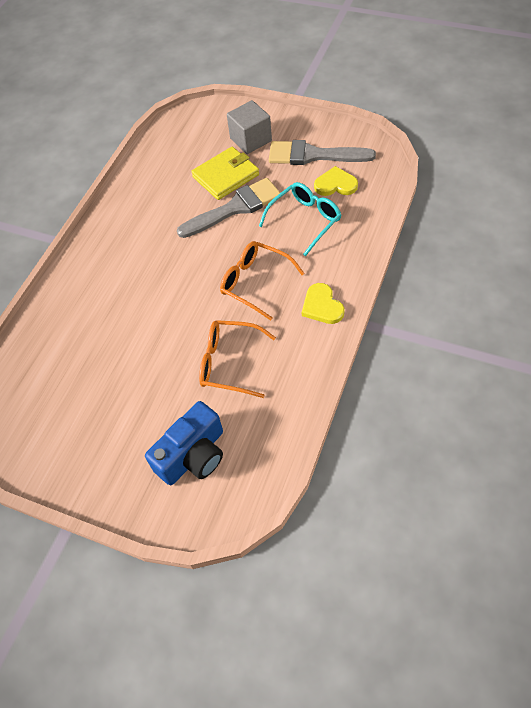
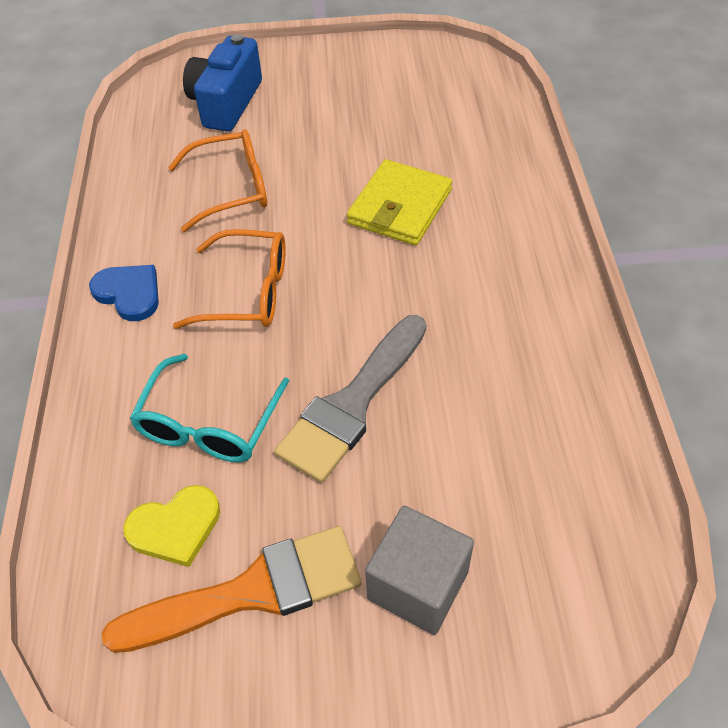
camera: 150 degrees right, 5 degrees down
(225, 176) = (414, 467): yellow wallet -> yellow wallet (400, 207)
(313, 155) = (252, 591): grey brush -> orange brush
(322, 306) = (129, 293): yellow heart -> blue heart

